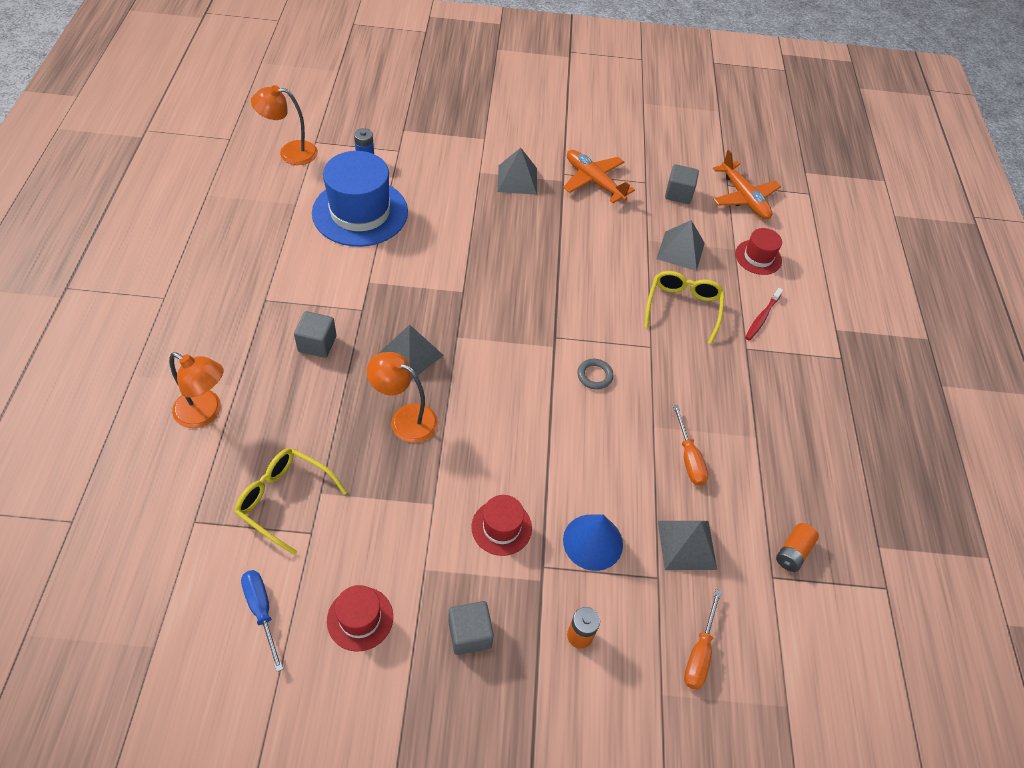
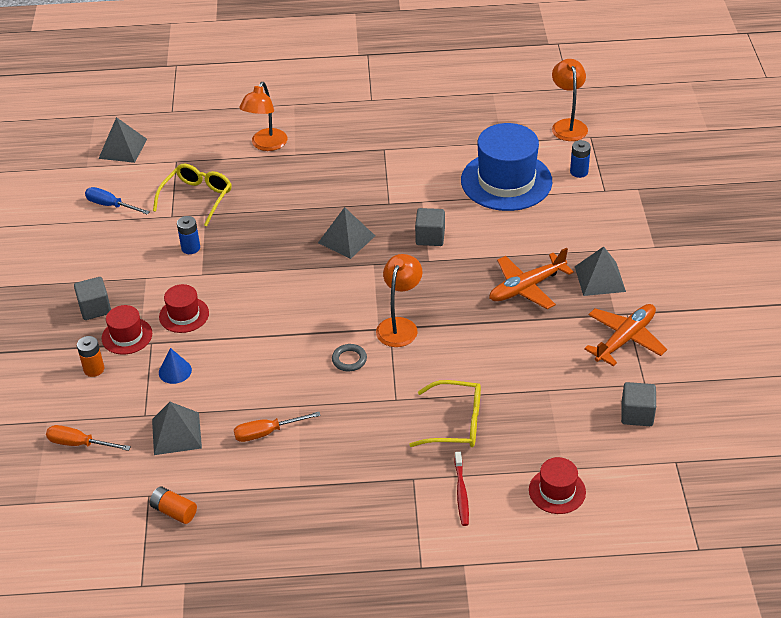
camera: 90 degrees right, 10 degrees down
(262, 611) = (111, 205): blue screwdriver -> blue screwdriver turned 120 degrees counterclockwise
(317, 344) = (344, 185): grey cube -> grey cube (430, 237)
(360, 618) = (106, 251): red hat -> red hat (127, 336)
(382, 513) = (190, 248): none -> blue battery
(405, 419) = (279, 246): orange lamp -> orange lamp (399, 326)
(593, 542) = (175, 371): blue cone -> blue cone, size x0.64
(680, 250) = (541, 419): grey pyramid -> grey pyramid (122, 148)
(743, 197) = (659, 478): orange plane -> orange plane (527, 287)
(762, 318) = (461, 493): red toothbrush -> red toothbrush turned 120 degrees counterclockwise

